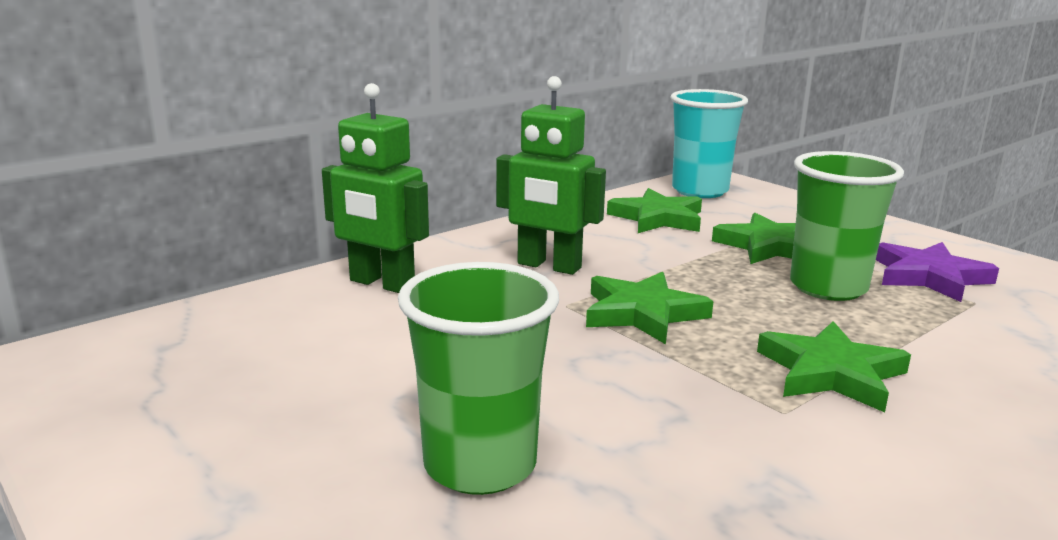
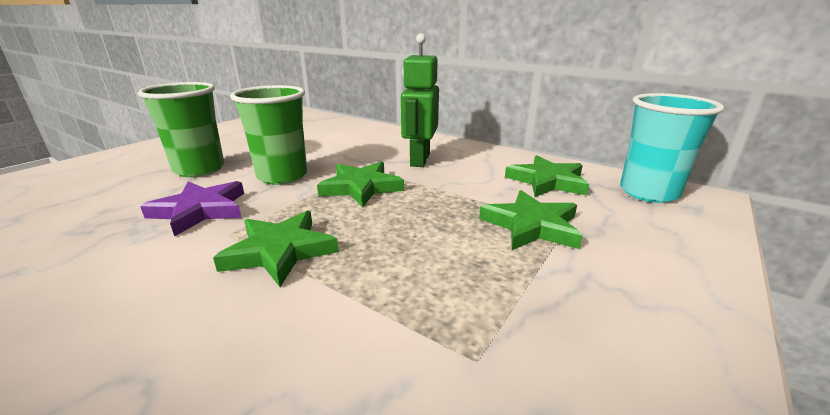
camera: 75 degrees right, 5 degrees up
(381, 284) = (372, 134): green robot -> none
(828, 287) = (451, 254): green cup -> green cup (282, 176)
(929, 276) = (535, 325): purple star -> purple star (200, 210)

